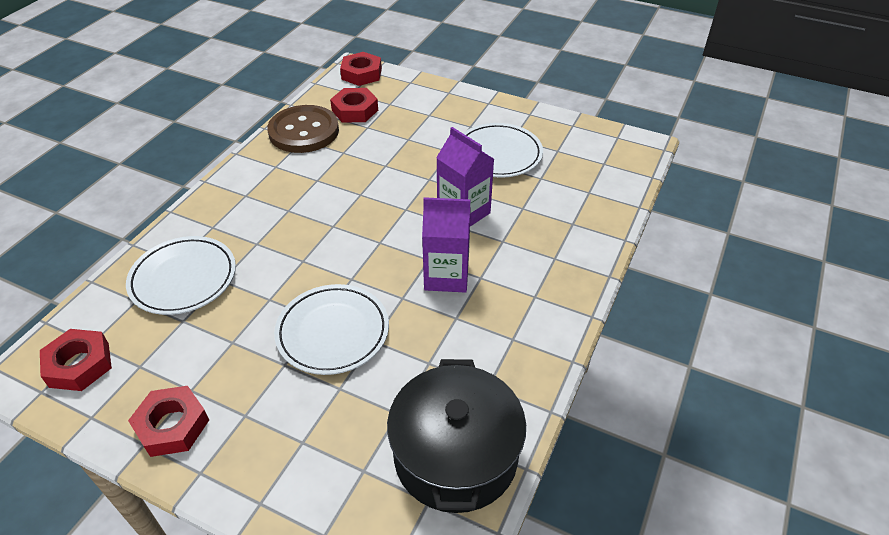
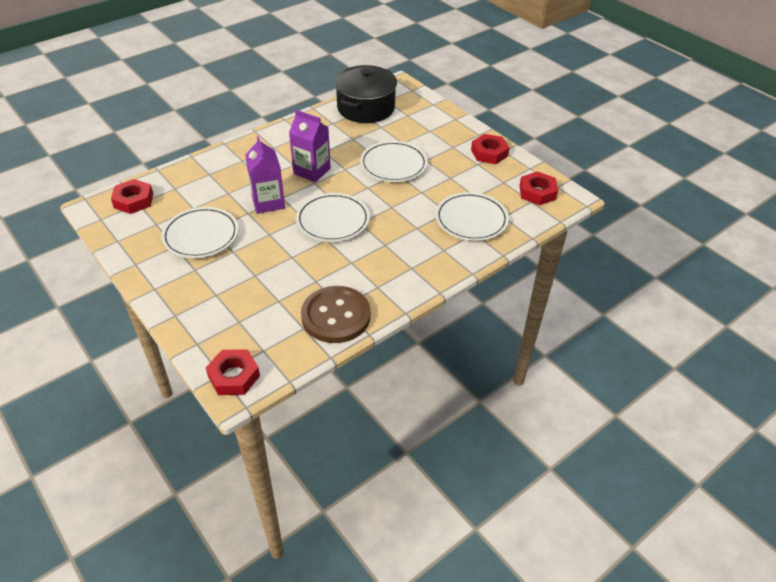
camera: 155 degrees left, 0 degrees up
(355, 110) = (275, 325): red nut -> red nut (133, 200)
(367, 217) = (333, 221): none -> white plate

